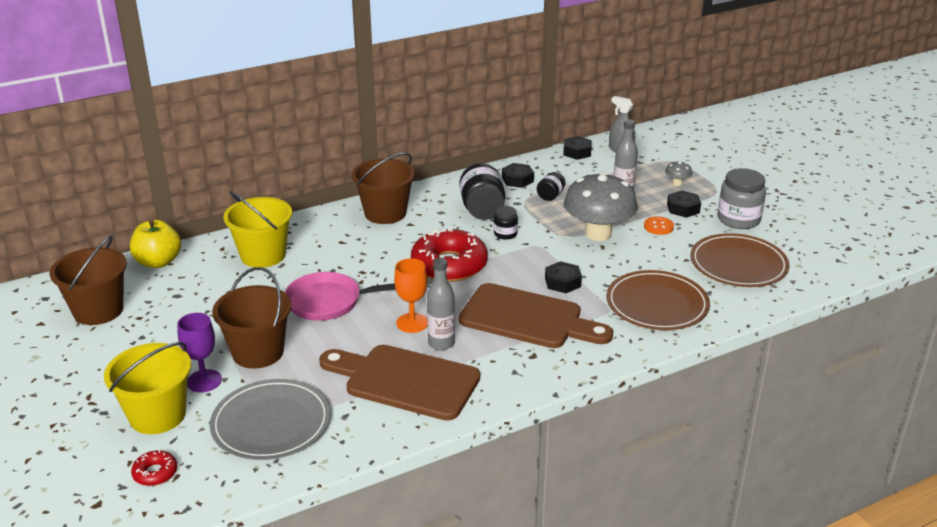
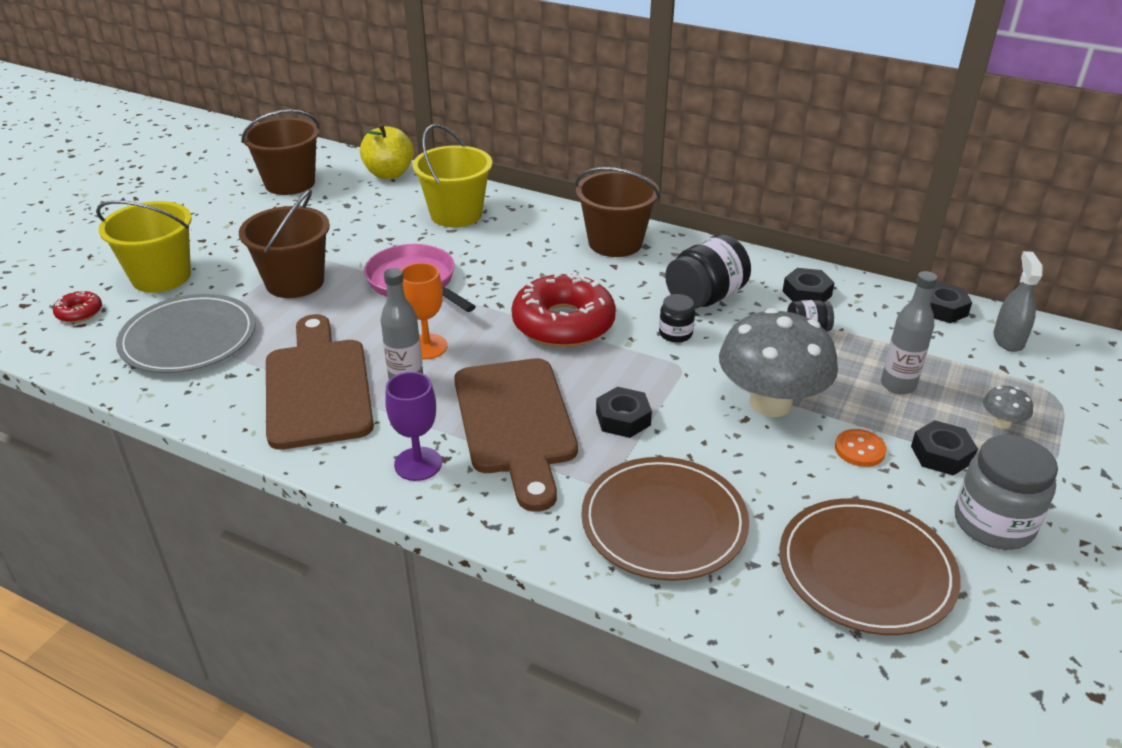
camera: 55 degrees right, 5 degrees up
(204, 381) = (228, 275): purple goblet -> purple goblet (418, 464)

